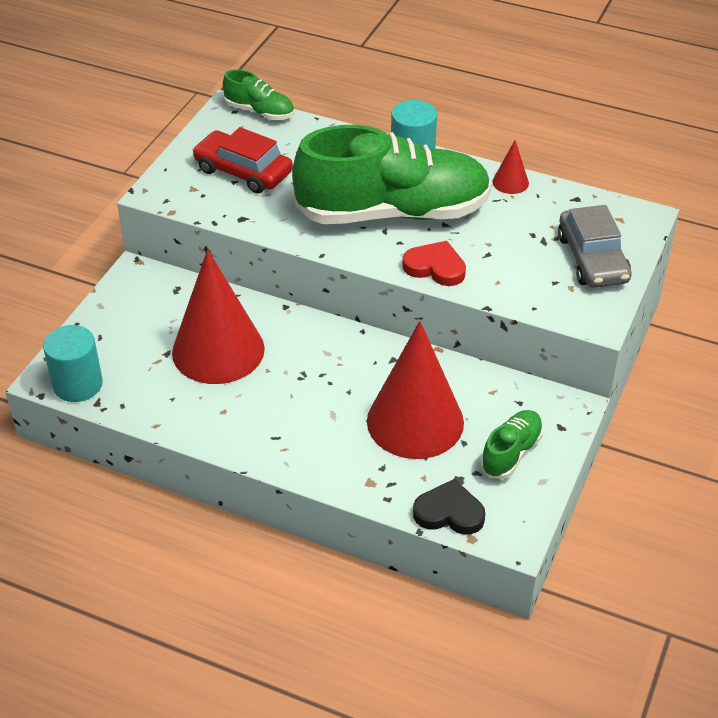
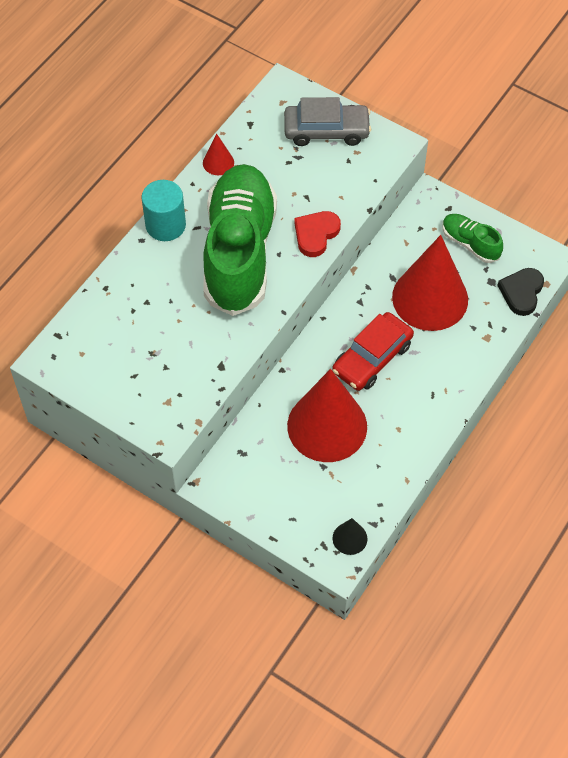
camera: 80 degrees left, 15 degrees up
(78, 384) = (350, 538): turquoise cylinder -> black cone
(243, 171) = (152, 358): red car -> red car (372, 358)
(259, 112) = (61, 335): green shoe -> none

